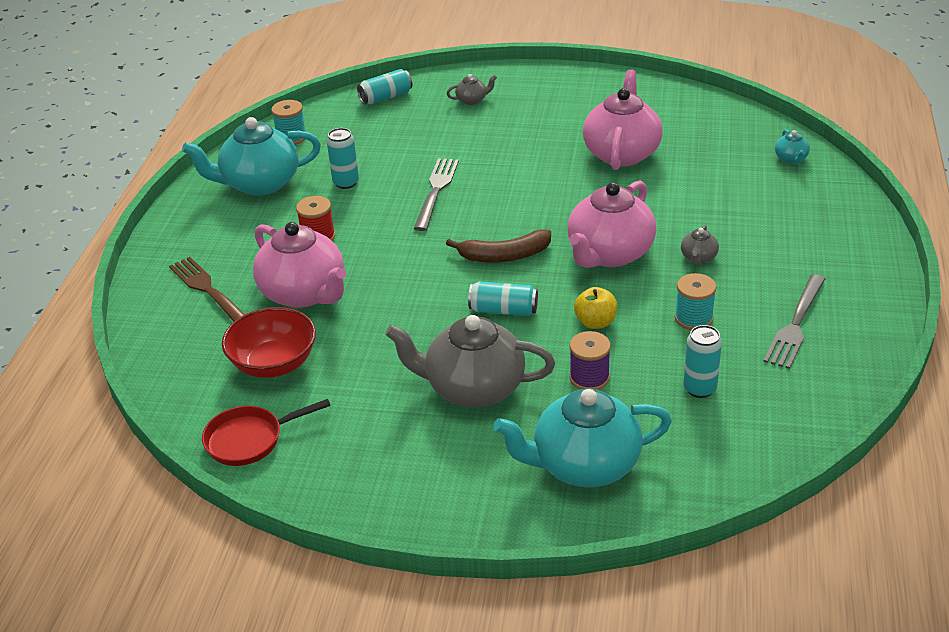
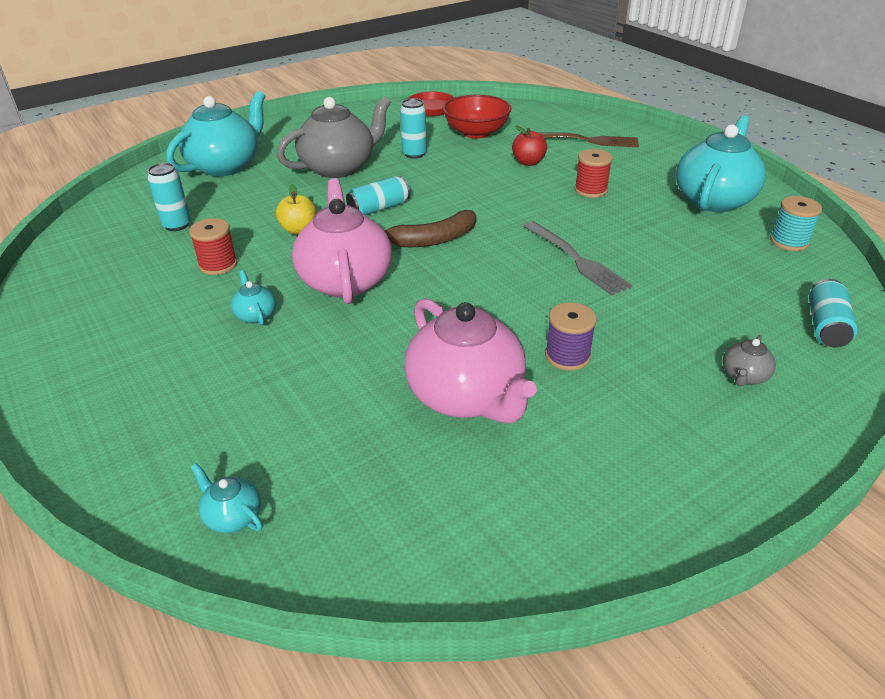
camera: 135 degrees right, 0 degrees up
(304, 293) = (528, 162): pink teapot -> red apple
(346, 183) = (658, 230): turquoise can -> turquoise can (414, 154)
(504, 256) = (433, 239): brown banana -> brown banana turned 150 degrees counterclockwise
(589, 378) = (266, 200): purple spool -> purple spool (567, 356)
(693, 318) = (218, 265): turquoise spool -> red spool
(698, 258) = (255, 315): grey teapot -> turquoise teapot
(795, 325) = (117, 298): grey fork -> none

